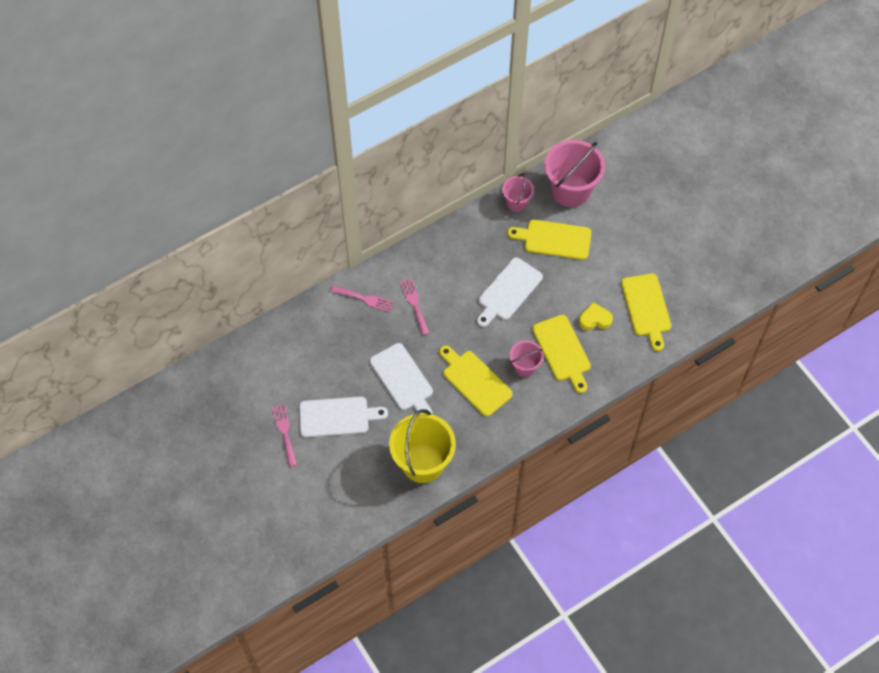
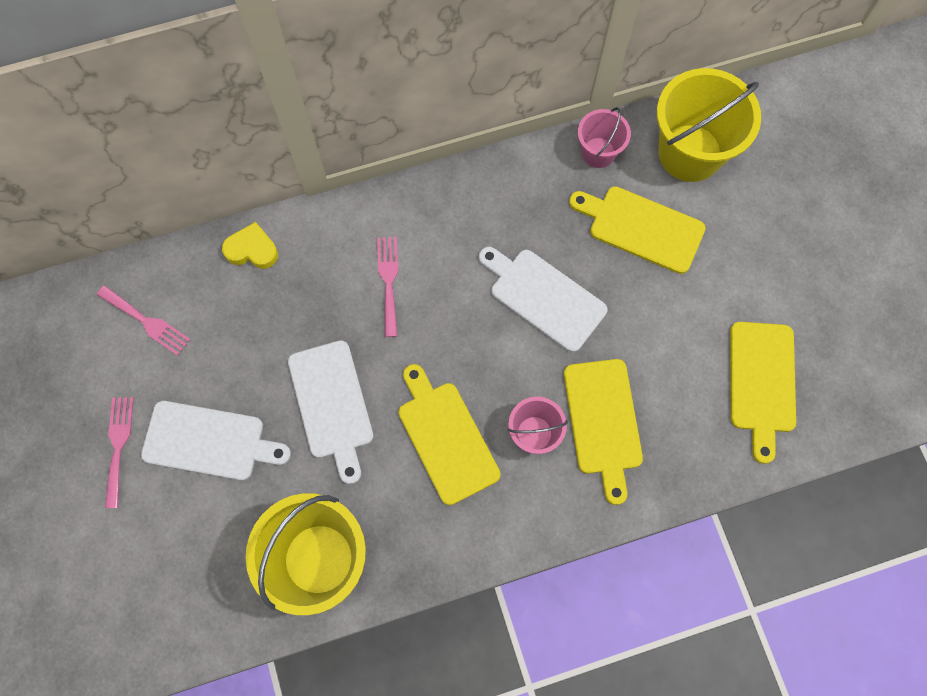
camera: 15 degrees right, 10 degrees up
(365, 299) = (314, 253): pink fork -> pink fork (147, 322)
(508, 291) = (543, 297): white cutting board -> white cutting board turned 75 degrees clockwise
(570, 190) = (690, 153): pink bucket -> yellow bucket
(595, 319) = (671, 380): yellow heart -> yellow heart (252, 250)

